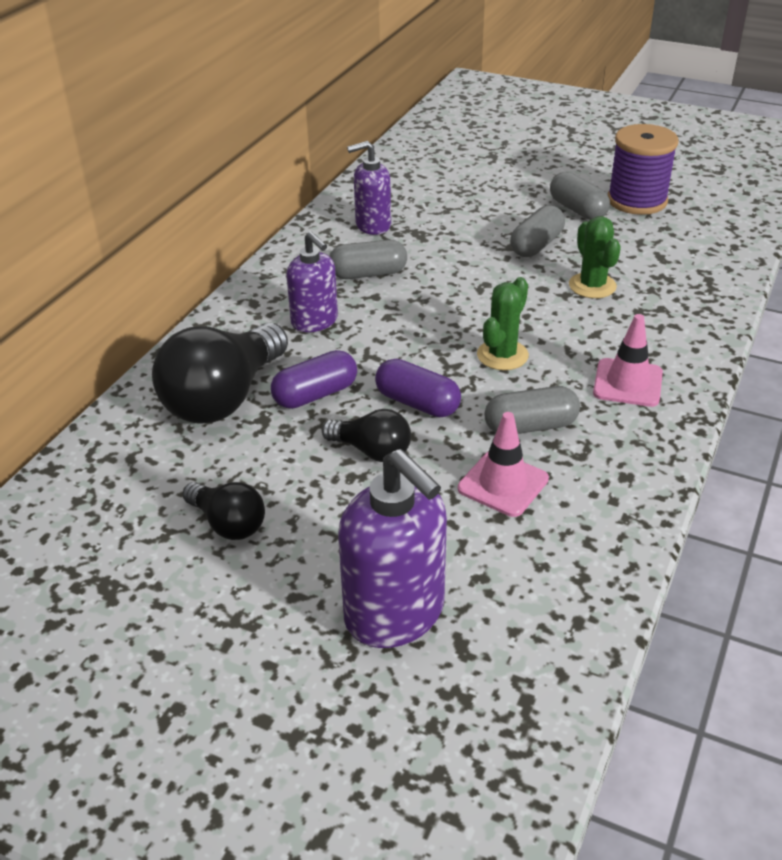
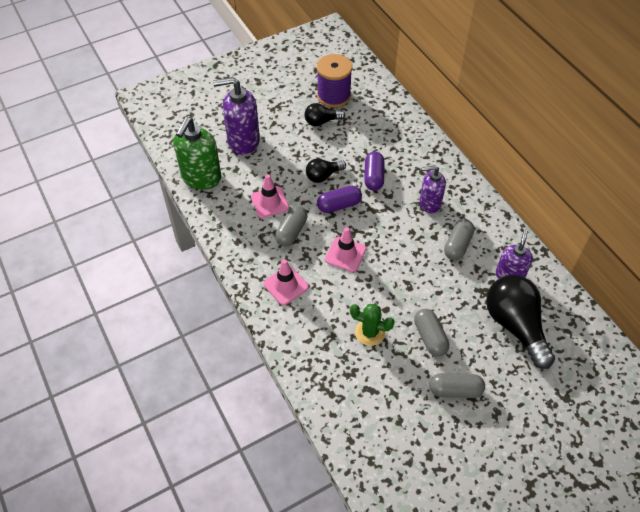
camera: 125 degrees right, 15 degrees up
(224, 398) = (396, 149): black light bulb -> black light bulb (515, 326)
(502, 355) = (345, 254): green cactus -> pink traffic cone
(559, 618) = (201, 178): none -> green soap dispenser
(637, 200) = (442, 434): purple spool -> purple spool (333, 96)

